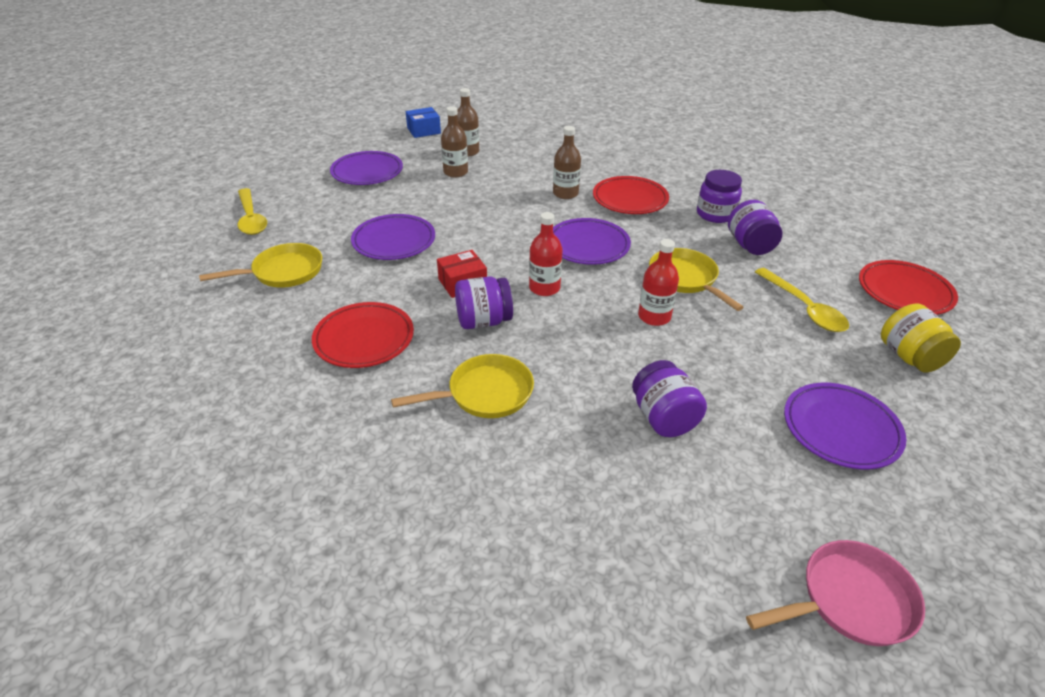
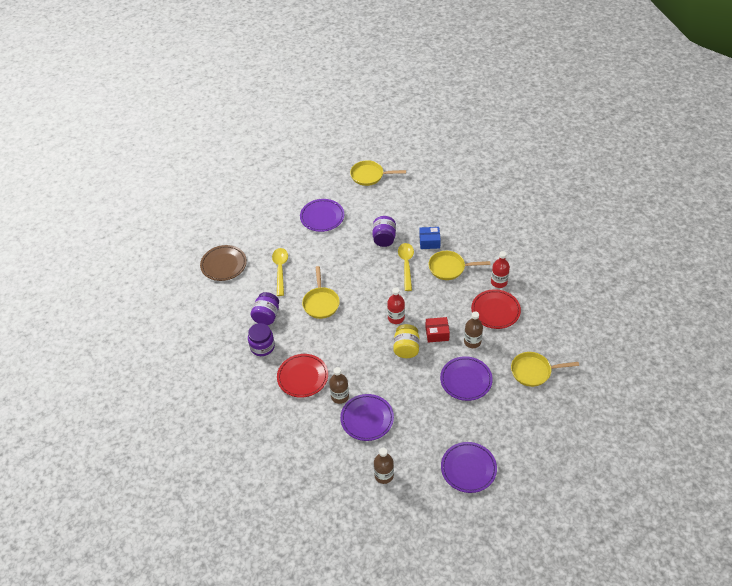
camera: 155 degrees left, 10 degrees up
(251, 218) = (554, 432): yellow spoon -> yellow spoon (406, 265)
(424, 130) = (407, 525): blue box -> blue box (429, 242)
(455, 172) = (403, 447): brown bottle -> brown bottle (472, 342)
(483, 321) = (435, 305): purple jar -> none
(588, 245) = (355, 342): purple plate -> purple plate (367, 419)
(654, 317) = (353, 285): red bottle -> red bottle (499, 282)
(850, 600) = (369, 175): pink pan -> yellow pan
(904, 292) = (224, 265): red plate -> brown plate
(909, 357) = (263, 235): yellow jar -> yellow jar (406, 348)

